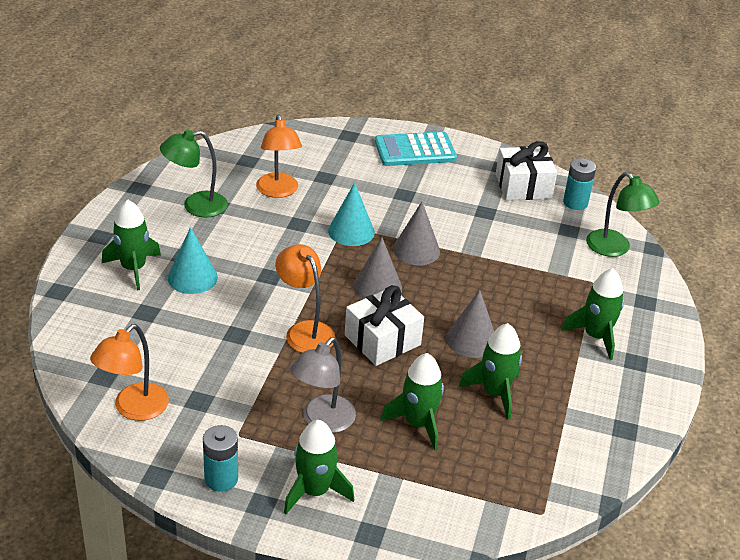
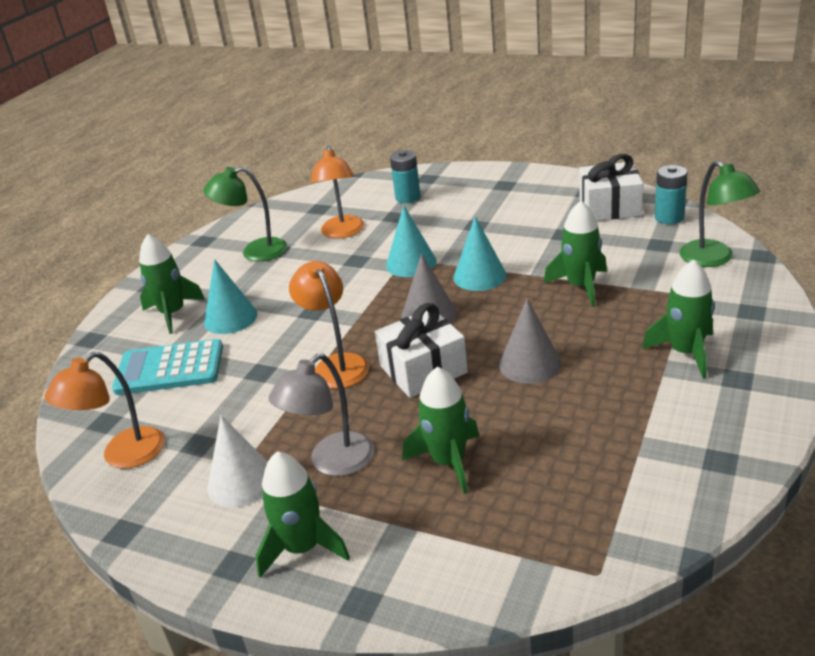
camera: 15 degrees right, 5 degrees down
(221, 479) = (195, 534): turquoise battery -> turquoise battery (408, 197)
(248, 435) = (241, 481): none -> white cone
(415, 150) = (494, 185): turquoise calculator -> turquoise calculator (169, 368)
(416, 250) = (479, 276): grey cone -> turquoise cone
(495, 393) = (551, 422): green rocket -> green rocket (581, 286)

